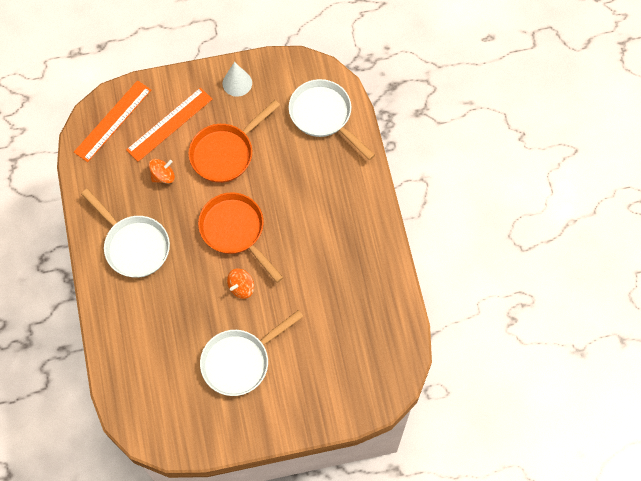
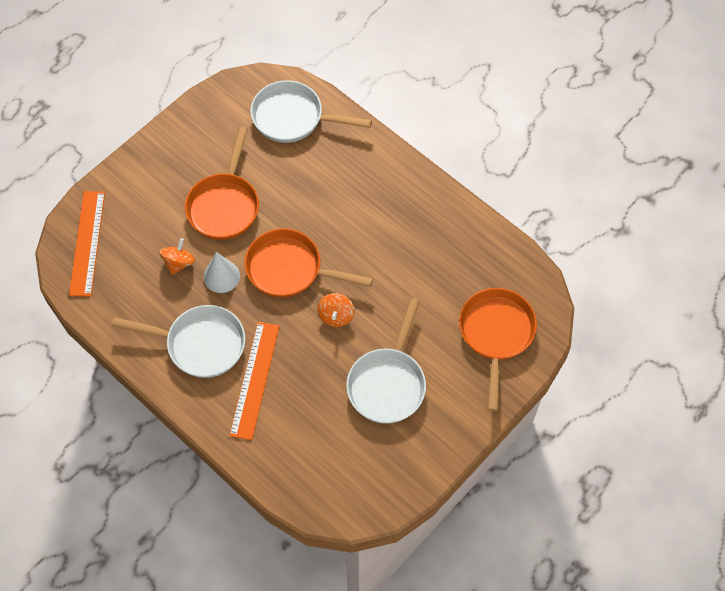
camera: 35 degrees left, 5 degrees down
(169, 124) = (148, 212): orange ruler -> orange ruler (255, 380)
(237, 83) = (186, 137): white cone -> white cone (221, 276)
(344, 378) = (496, 335): none -> orange pan

